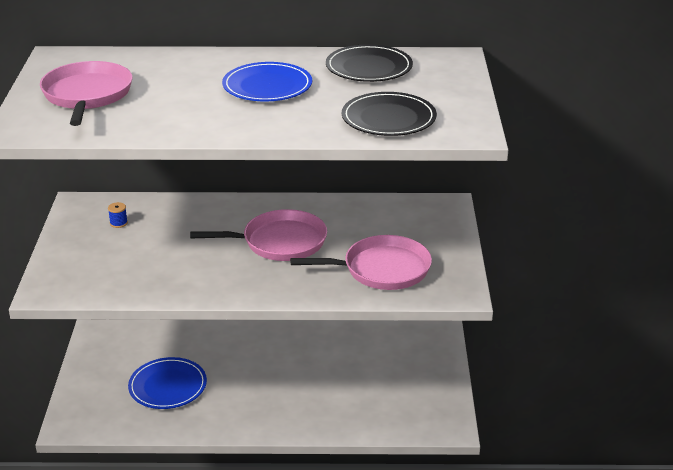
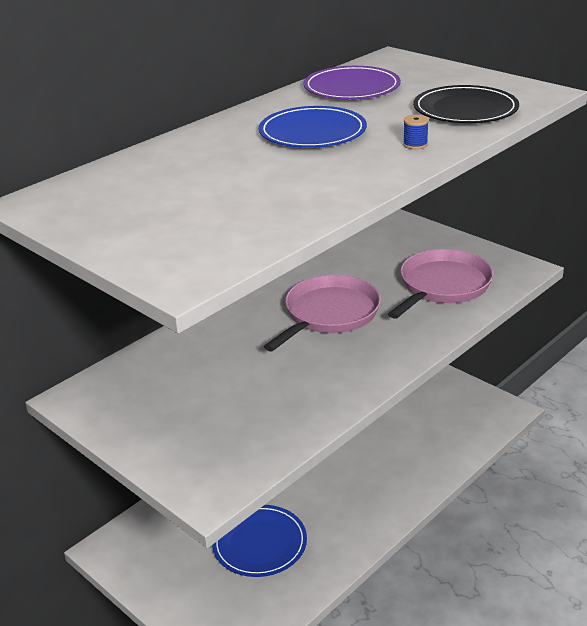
camera: 45 degrees left, 0 degrees up
(87, 95) = (166, 215): pink pan -> none
(118, 223) = (154, 388): blue spool -> blue spool (415, 144)
(369, 67) = (351, 88): black plate -> purple plate

